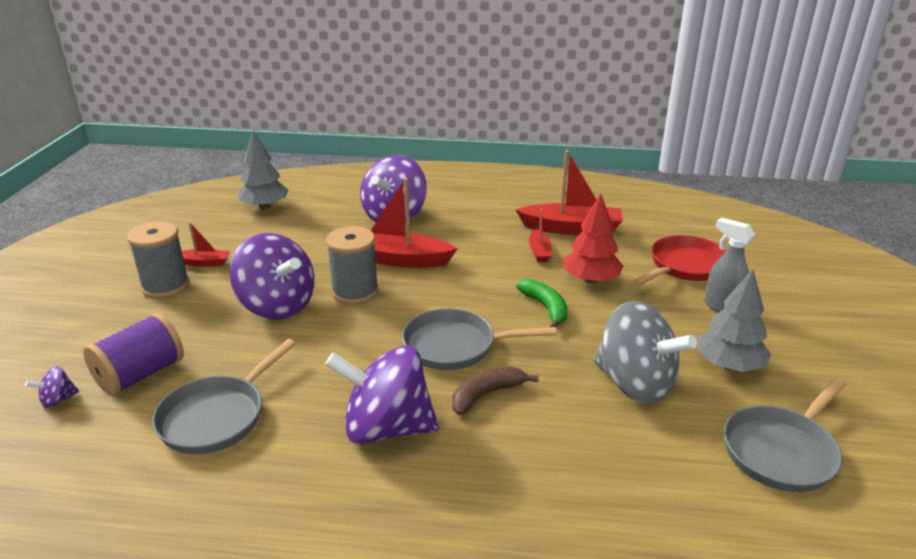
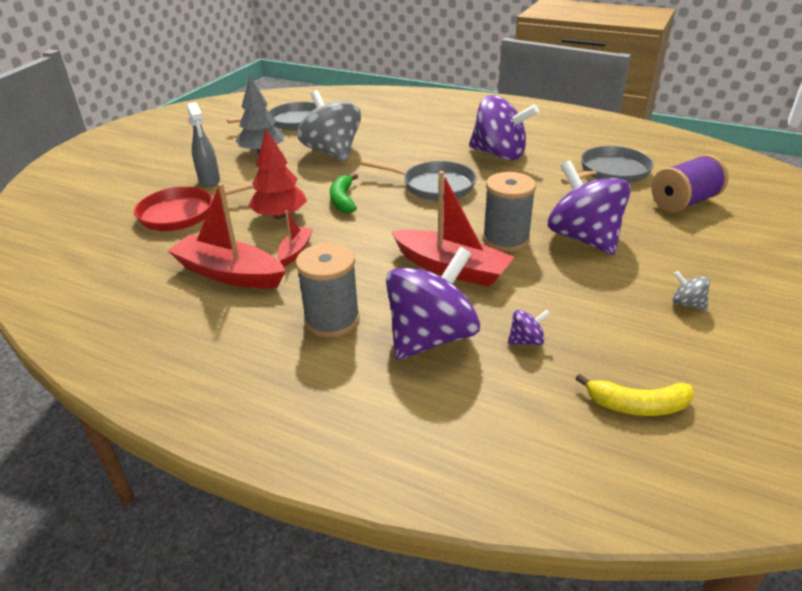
camera: 160 degrees left, 5 degrees up
(58, 400) = (738, 195): purple spinning top -> purple spinning top (526, 341)
(165, 286) = (716, 279): grey spool -> grey spool (332, 320)
(204, 263) = (687, 304): red boat -> grey spinning top
(264, 207) = (637, 405): grey tree -> yellow banana
(486, 395) = (429, 159): brown banana -> none

